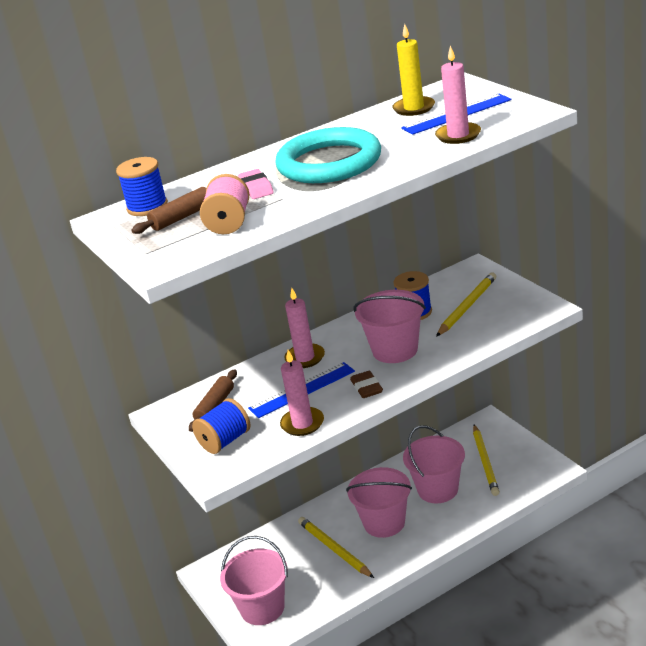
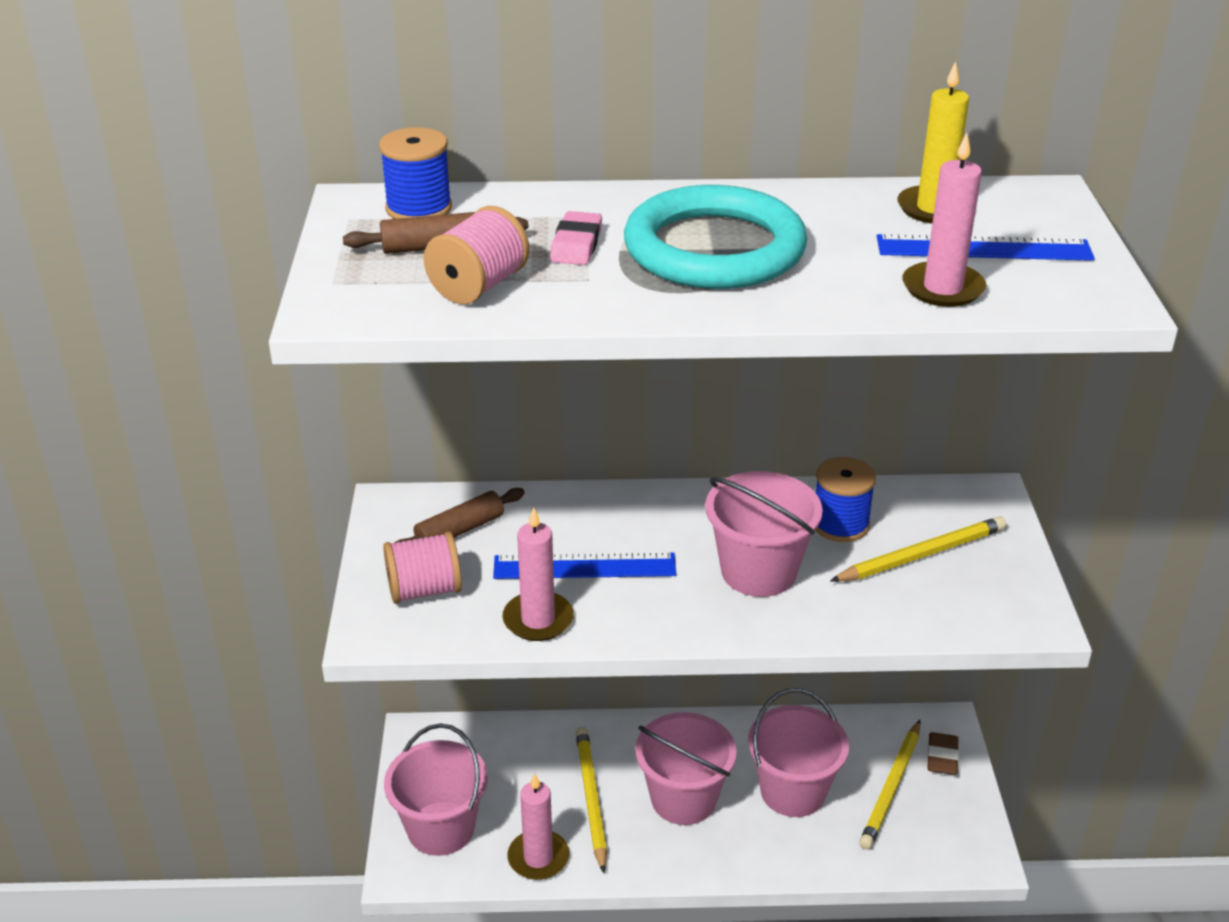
camera: 25 degrees right, 5 degrees up
(225, 441) = (424, 590): blue spool -> pink spool
(305, 358) = (632, 518): pink candle -> pink candle (538, 858)
(366, 388) = (668, 611): brown eraser -> brown eraser (942, 757)

